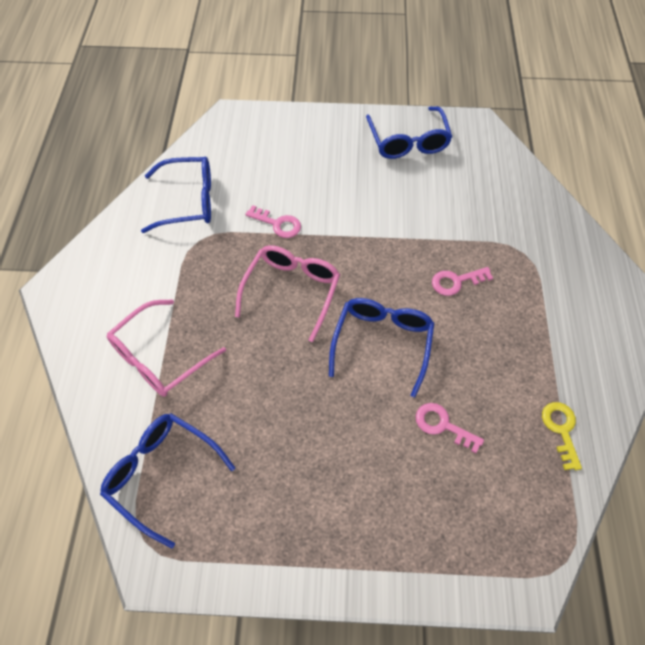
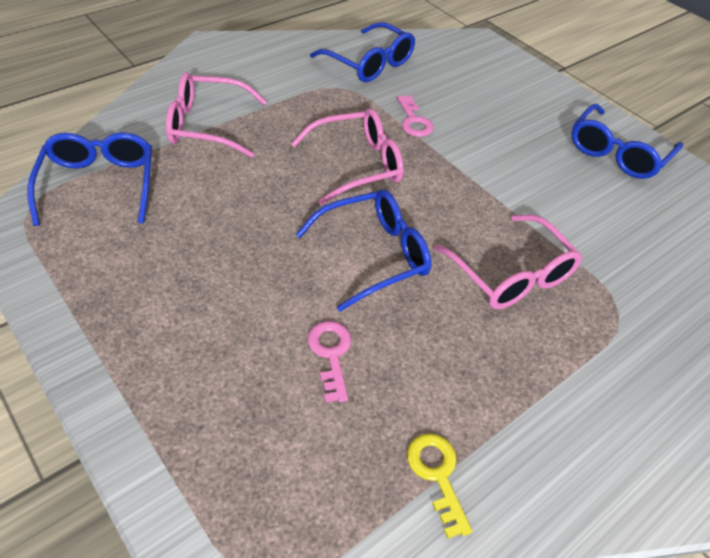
camera: 45 degrees right, 10 degrees down
(456, 281) = (510, 273): pink key -> pink glasses
(561, 430) = (437, 474): yellow key -> yellow key turned 60 degrees counterclockwise

